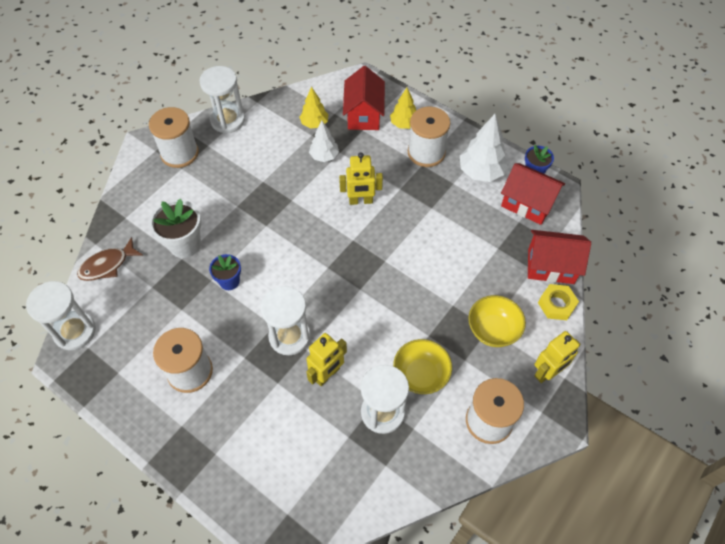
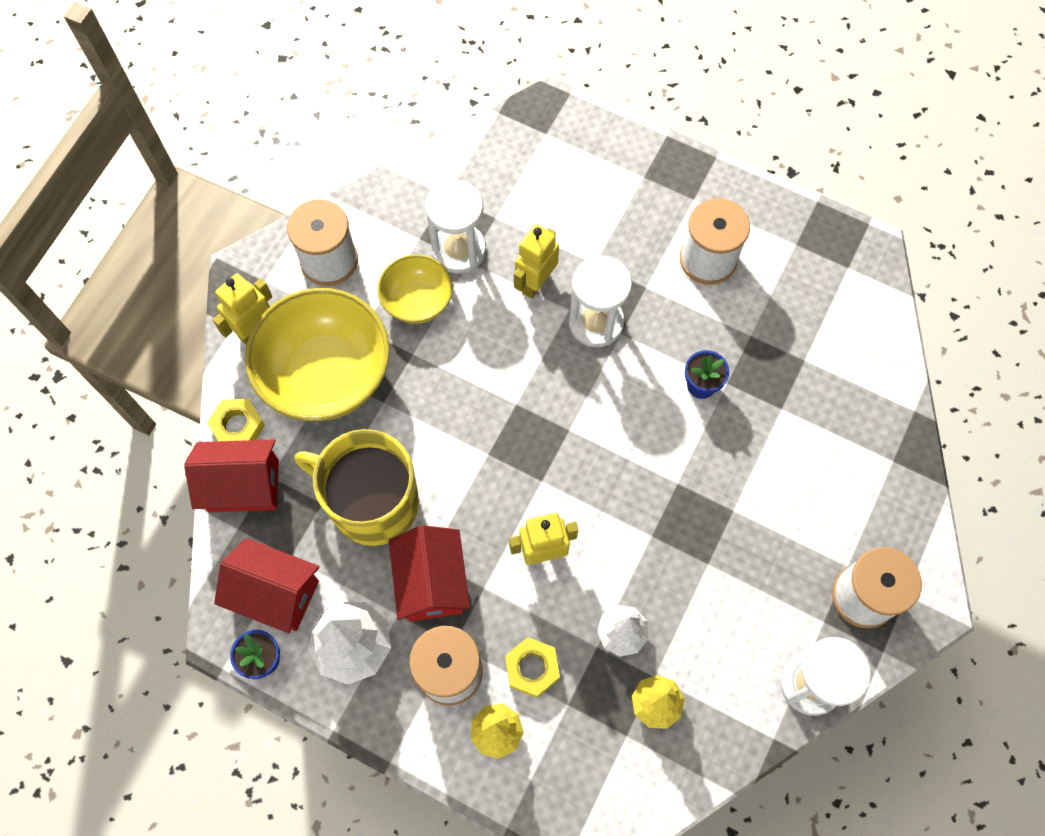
camera: 170 degrees right, 10 degrees up
(75, 331) = (875, 284): white hourglass -> none
(107, 265) = (880, 381): brown fish -> none
(185, 244) = (786, 431): white flower pot -> none
(364, 114) = (572, 742): red house -> red house (432, 582)
(379, 147) = (532, 668): none -> yellow nut
(465, 243) = (372, 502): none -> yellow mug
(493, 330) = (326, 375): yellow bowl -> yellow bowl, size x1.83

